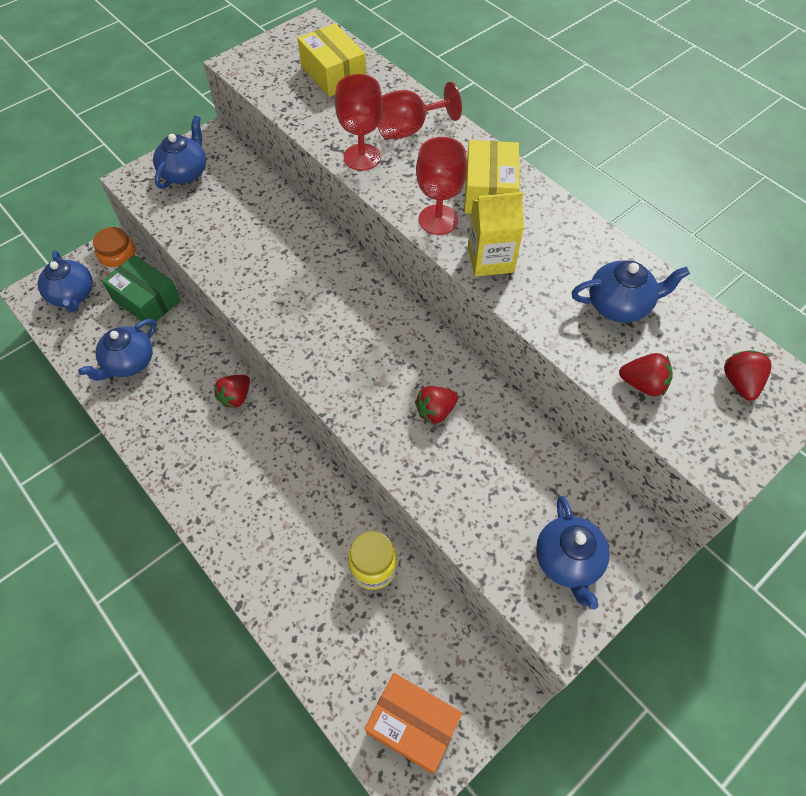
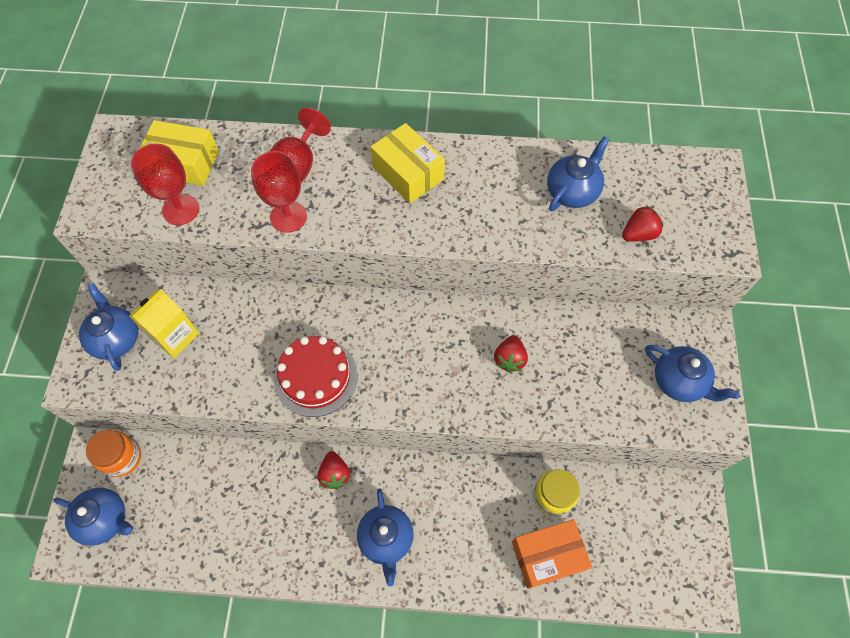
camera: 45 degrees left, 5 degrees up
(129, 363) = (221, 526): blue teapot -> blue teapot (386, 539)
(146, 300) = (176, 466): green box -> none
(277, 300) = (316, 377): none -> red cake
(413, 725) = (674, 565): orange box -> orange box (547, 556)
(438, 220) = (398, 223): red goblet -> red goblet (181, 209)
(490, 259) = (464, 224): yellow carton -> yellow carton (175, 336)
(740, 383) = (684, 188): red strawberry -> none

